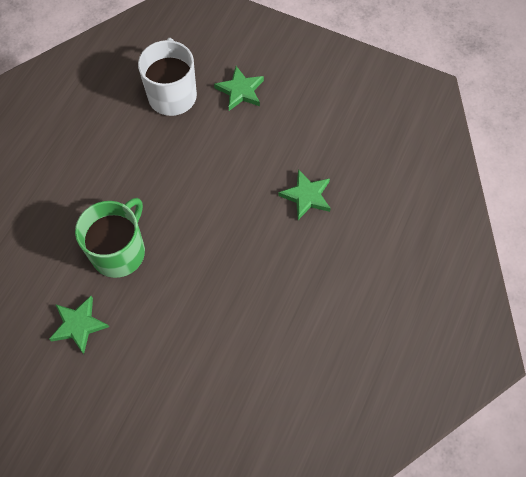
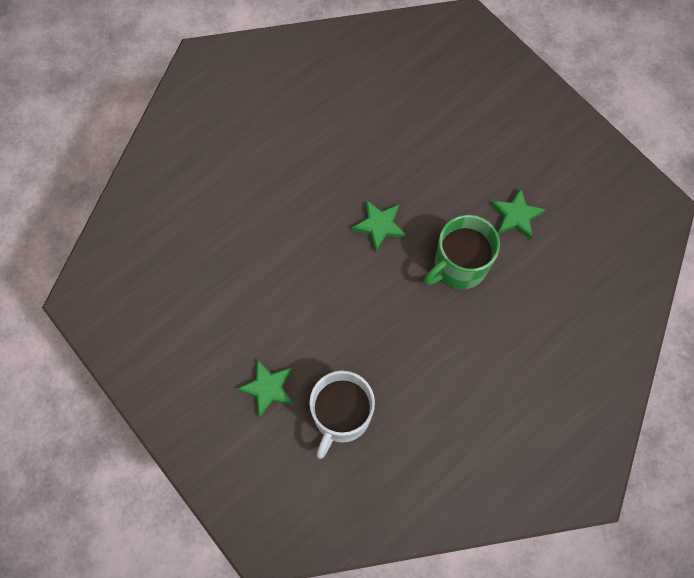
camera: 155 degrees left, 5 degrees up
(306, 196) = (265, 244): green star -> green star (379, 225)

